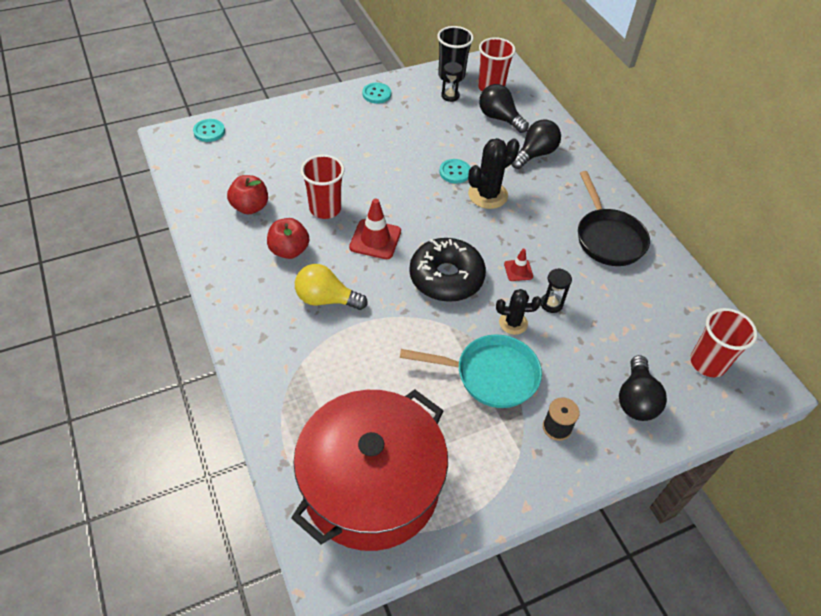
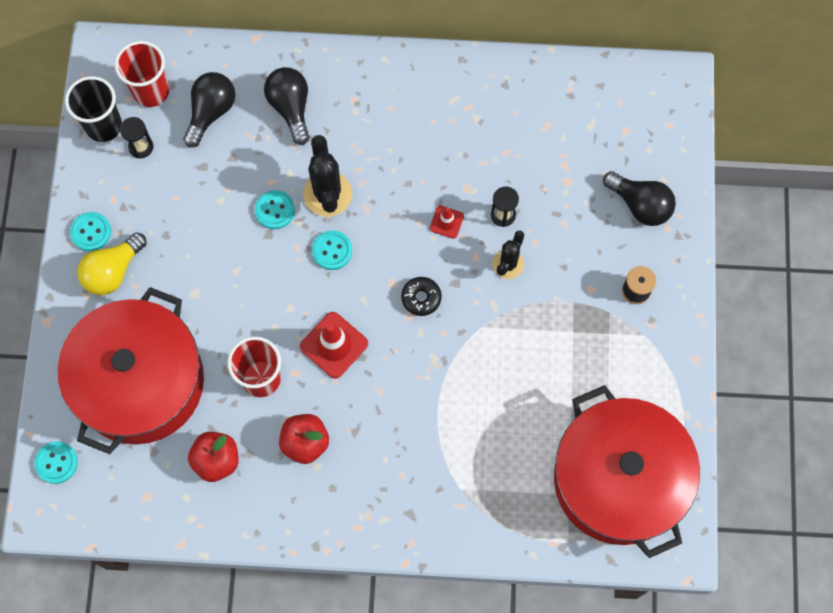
camera: 60 degrees left, 20 degrees up
(287, 150) = (140, 382): none -> red pot
(326, 299) = (392, 431): yellow light bulb -> yellow light bulb (113, 271)
(446, 277) = (421, 298): black donut -> black donut, size x0.47
(447, 212) = (332, 251): none -> turquoise button
(490, 375) = (556, 318): turquoise pan -> none
(499, 118) = (211, 112): black light bulb -> black light bulb turned 135 degrees clockwise
(608, 238) = (448, 108): black pan -> none
(707, 363) = (633, 117): red cup -> none

